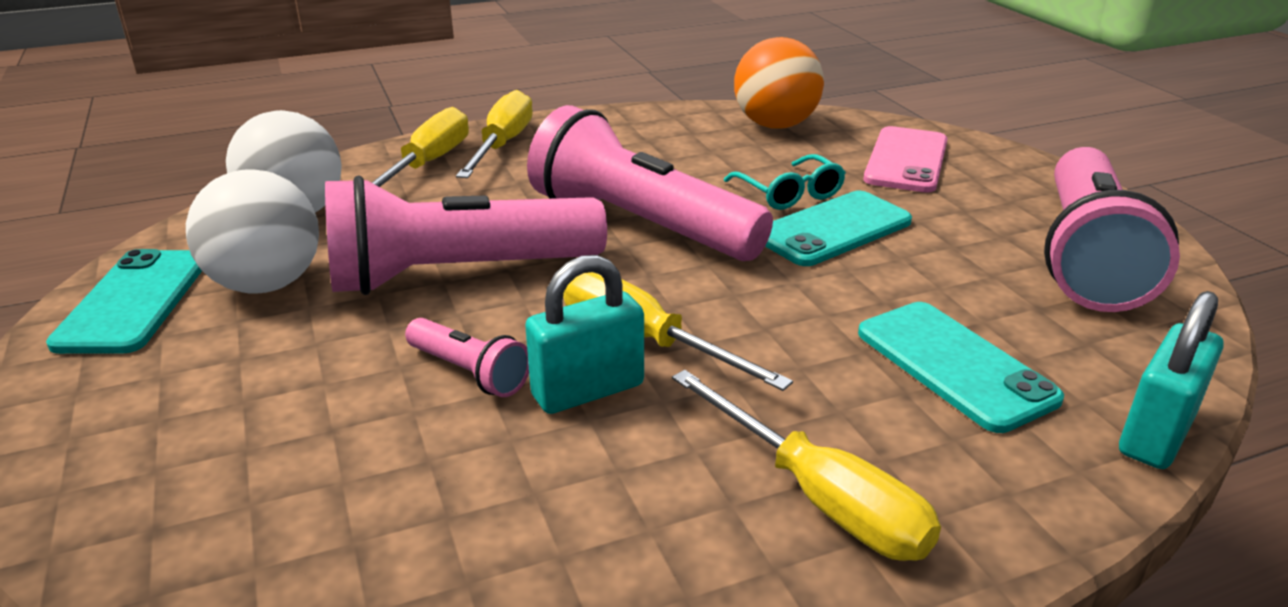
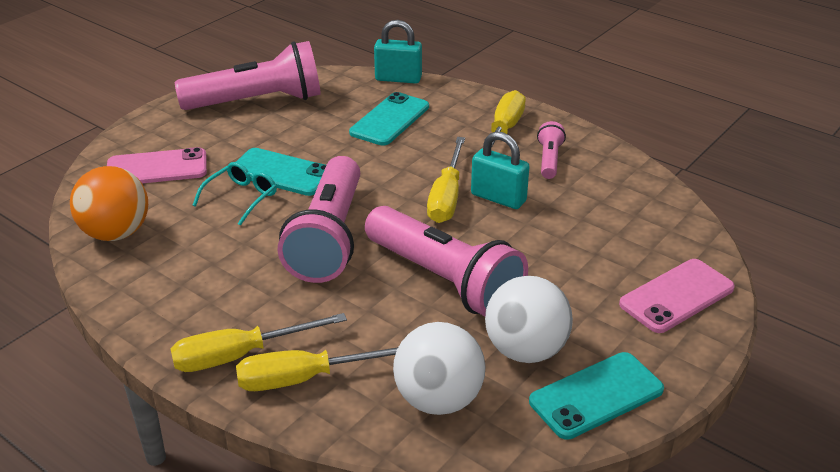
camera: 120 degrees left, 5 degrees up
(129, 462) = (677, 296): none -> pink phone
(470, 373) = (521, 234): pink flashlight -> pink flashlight (549, 159)

